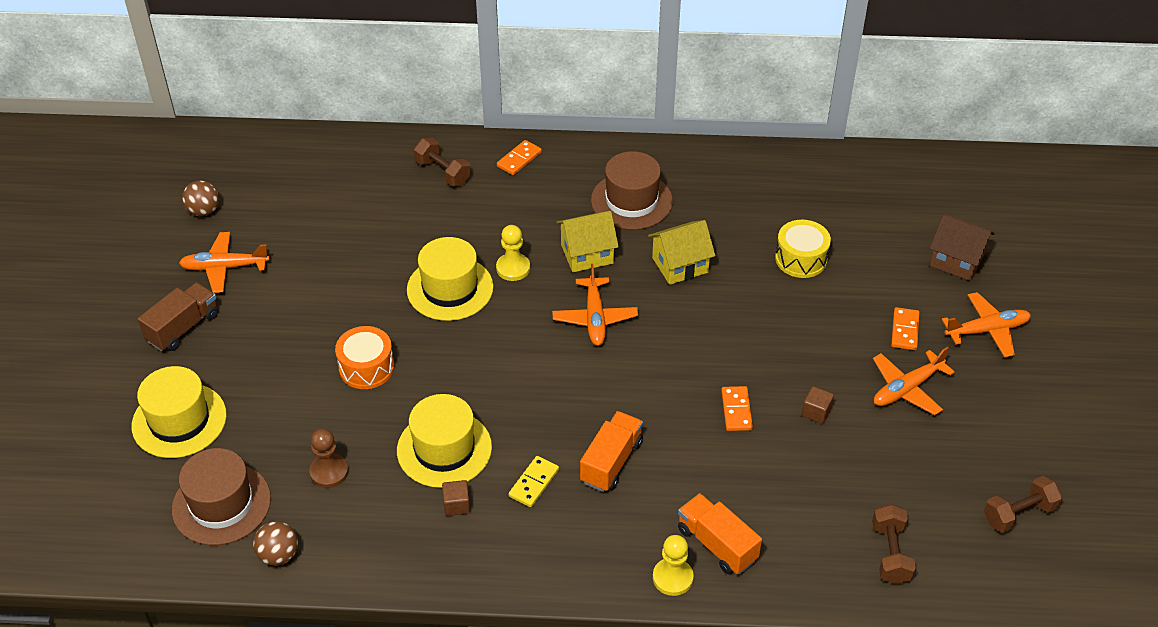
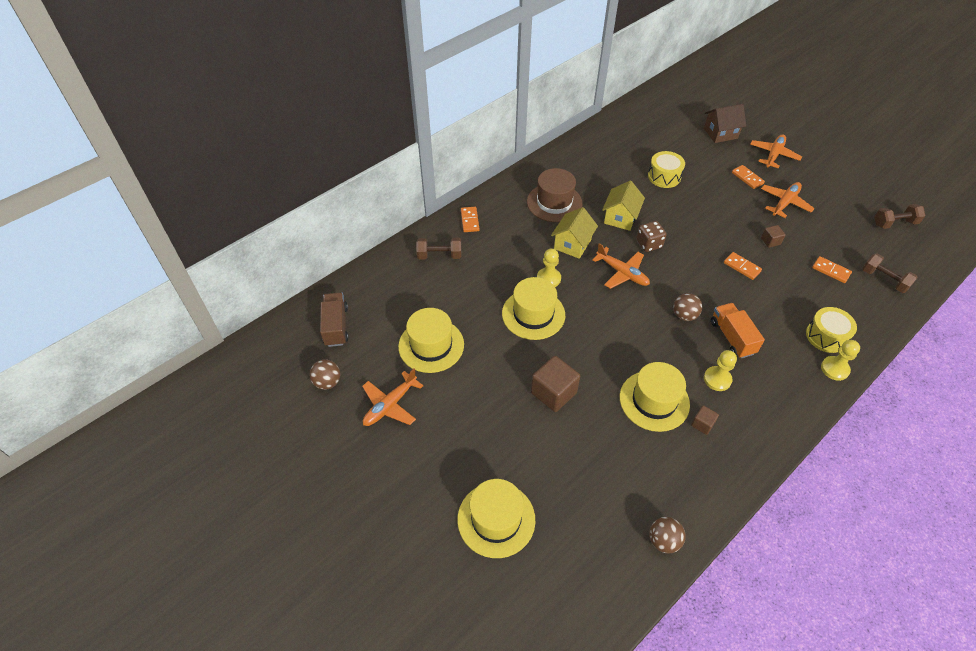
camera: 45 degrees left, 5 degrees up
(183, 328) = (417, 462): brown truck -> brown truck (336, 326)
(221, 504) = (592, 544): brown hat -> none
(323, 245) = (431, 345): none -> yellow hat
(329, 472) = (619, 468): brown pawn -> none
(366, 367) = (553, 393): orange drum -> brown cube
(533, 483) = (717, 379): yellow domino -> yellow pawn
(595, 404) = (684, 315): none -> brown ball
(668, 312) = (649, 244): none -> brown dice
(717, 544) = (826, 336): orange truck -> yellow drum
(838, 494) = (831, 271): none -> orange domino
(906, 389) = (785, 203): orange plane -> orange plane turned 150 degrees counterclockwise
(1019, 514) = (894, 223): brown dumbbell -> brown dumbbell turned 60 degrees clockwise

